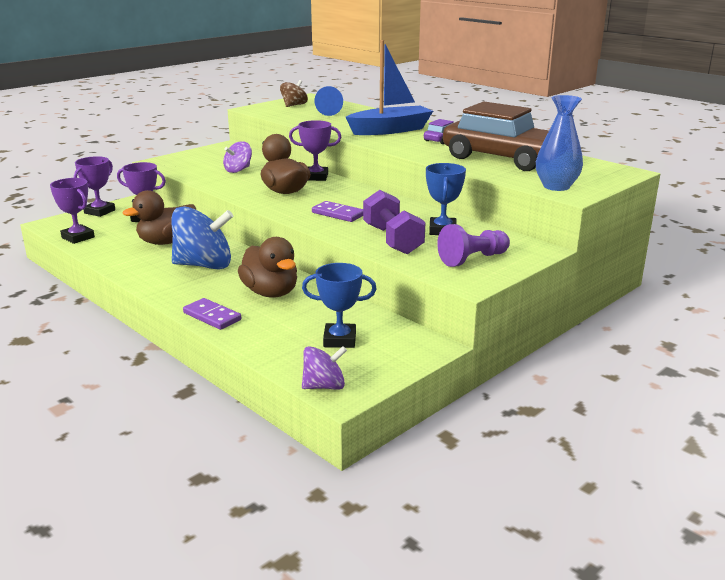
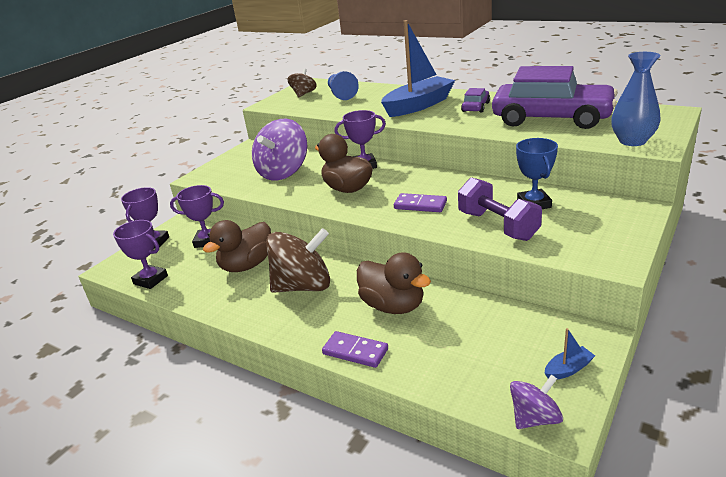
camera: 10 degrees left, 5 degrees up
(204, 265) = (303, 286): blue spinning top -> brown spinning top
(238, 170) = (283, 172): purple spinning top -> purple spinning top, size x1.84
(339, 340) = (504, 350): blue trophy -> none
(383, 362) = (568, 369): none -> blue boat
(472, 259) = (592, 233): purple pawn -> none
(503, 158) = (551, 118): brown car -> purple car

